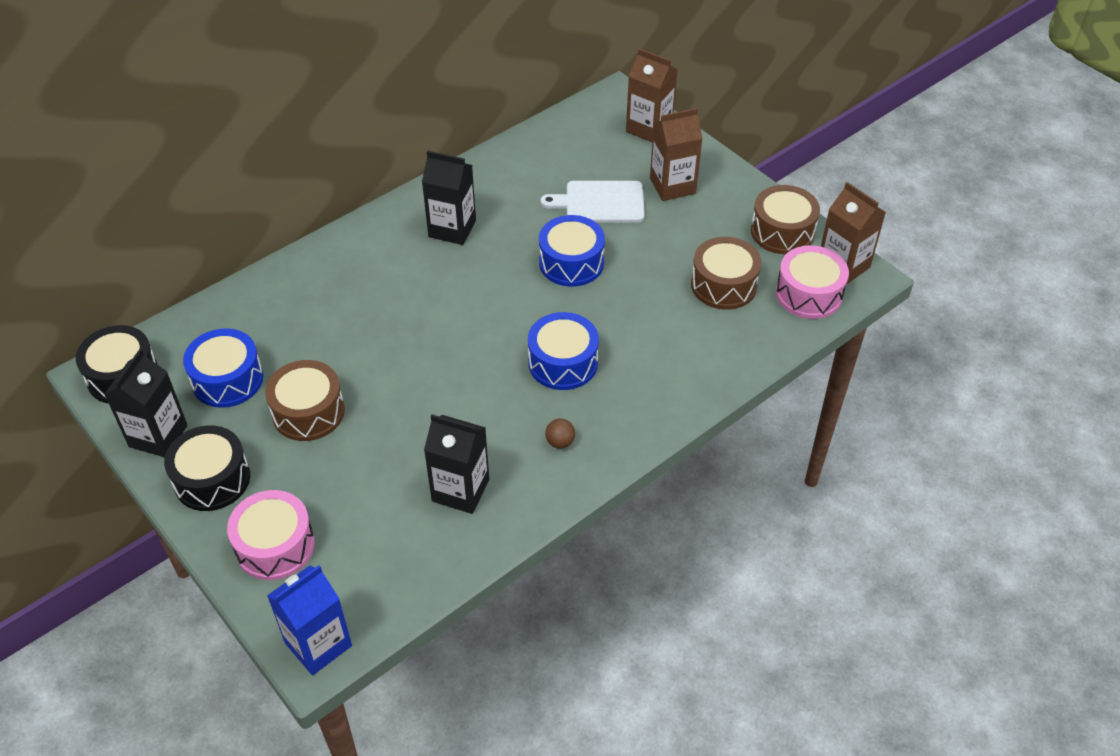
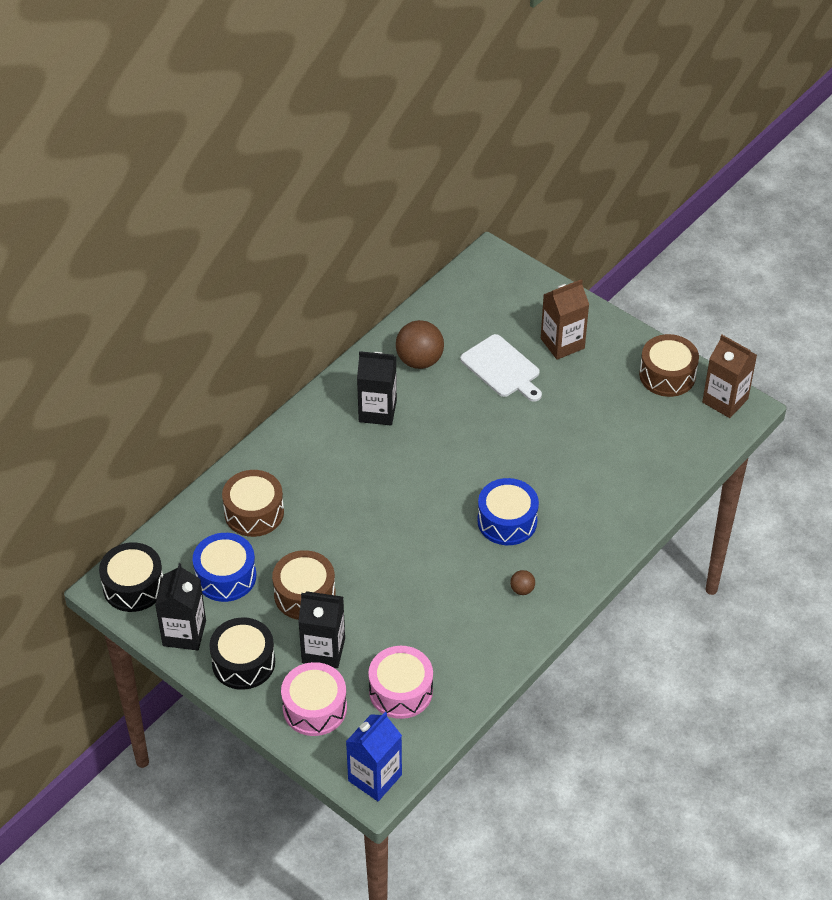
camera: 10 degrees left, 0 degrees up
(460, 490) = (451, 641): black carton -> black carton (323, 650)
(513, 184) = (419, 360): none -> brown ball
(571, 263) = (491, 429): blue drum -> none
(600, 202) = (502, 368): white cutting board -> white cutting board turned 120 degrees counterclockwise
(649, 128) = (528, 288): brown carton -> none
(723, 285) = (627, 432): brown drum -> brown drum (254, 512)
(809, 294) = (700, 430): pink drum -> pink drum (401, 691)

